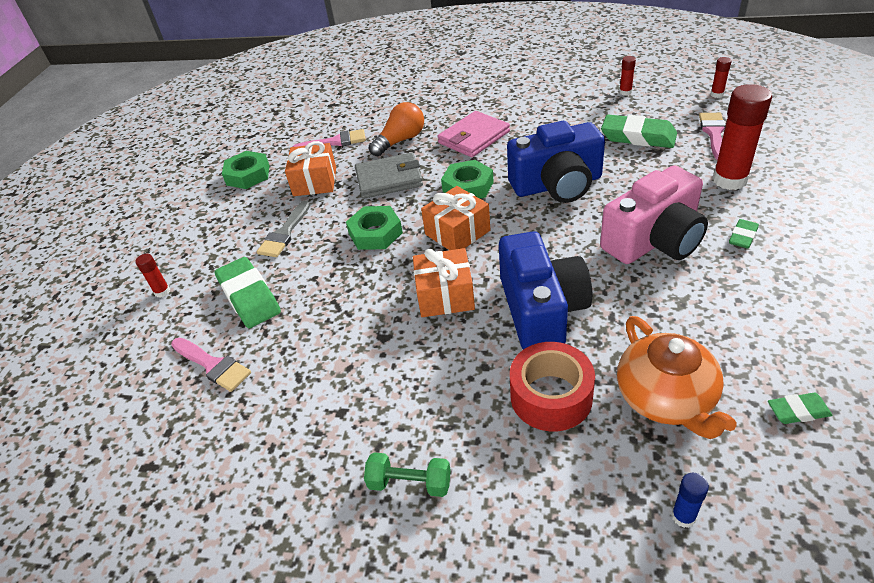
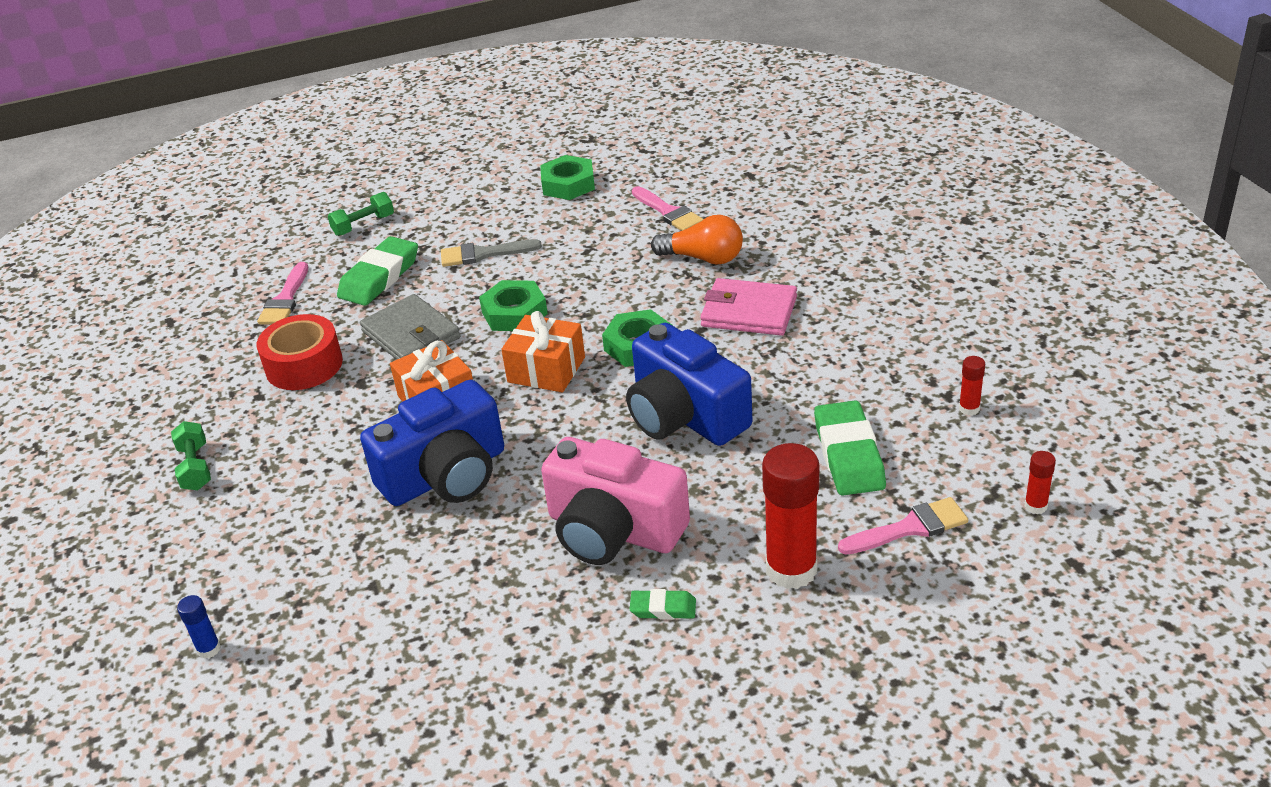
camera: 60 degrees right, 5 degrees down
(162, 292) = (363, 225): red glue stick -> green dumbbell
(315, 182) = (582, 233): orange gift -> none
(389, 179) = (618, 282): grey wallet -> grey wallet (411, 334)
(551, 396) = (324, 521): red tape -> red tape (304, 365)
(666, 398) = (350, 603): orange teapot -> none
(798, 411) = (369, 710): green eraser -> none

